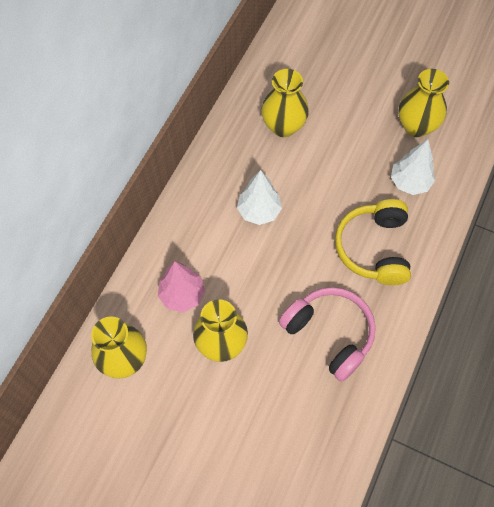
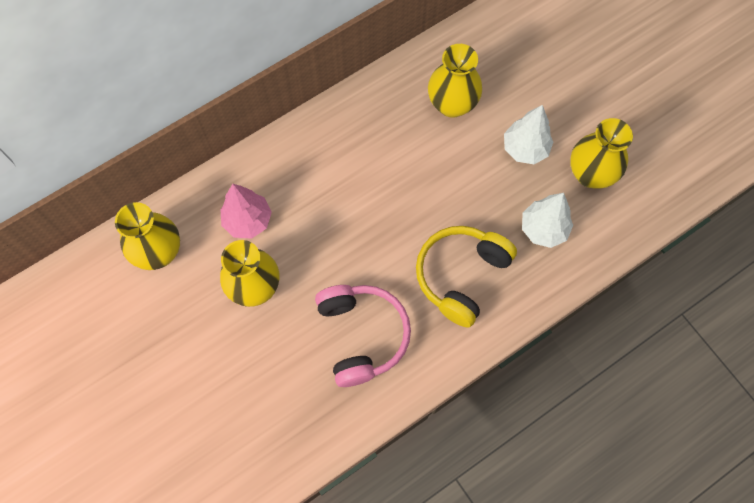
camera: 30 degrees right, 5 degrees up
(259, 211) = (372, 178): white tree -> white tree (525, 149)

